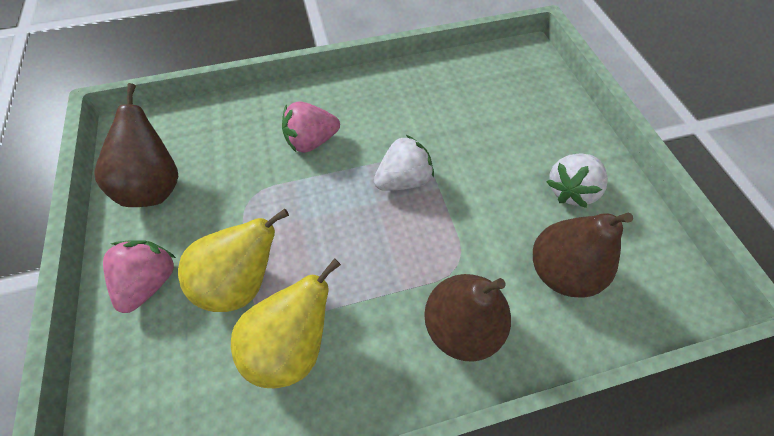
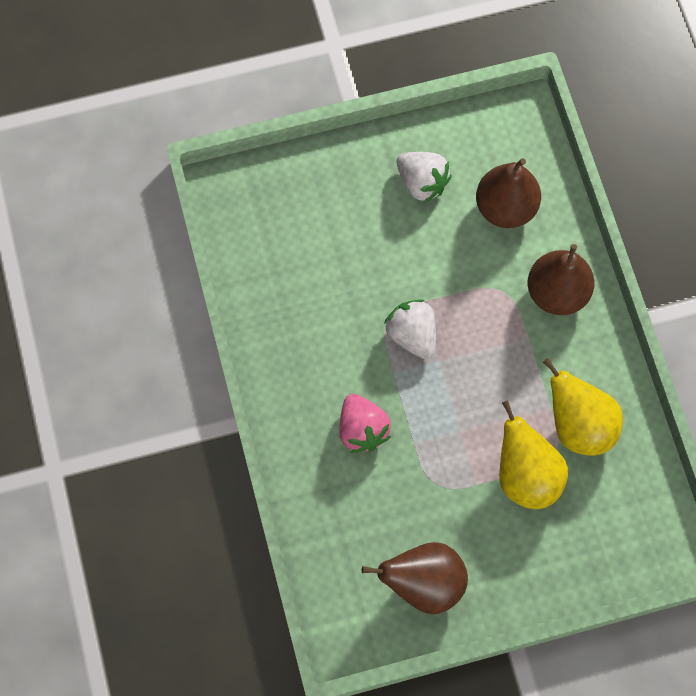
camera: 90 degrees left, 10 degrees up
(151, 281) = (529, 559): pink strawberry -> none

